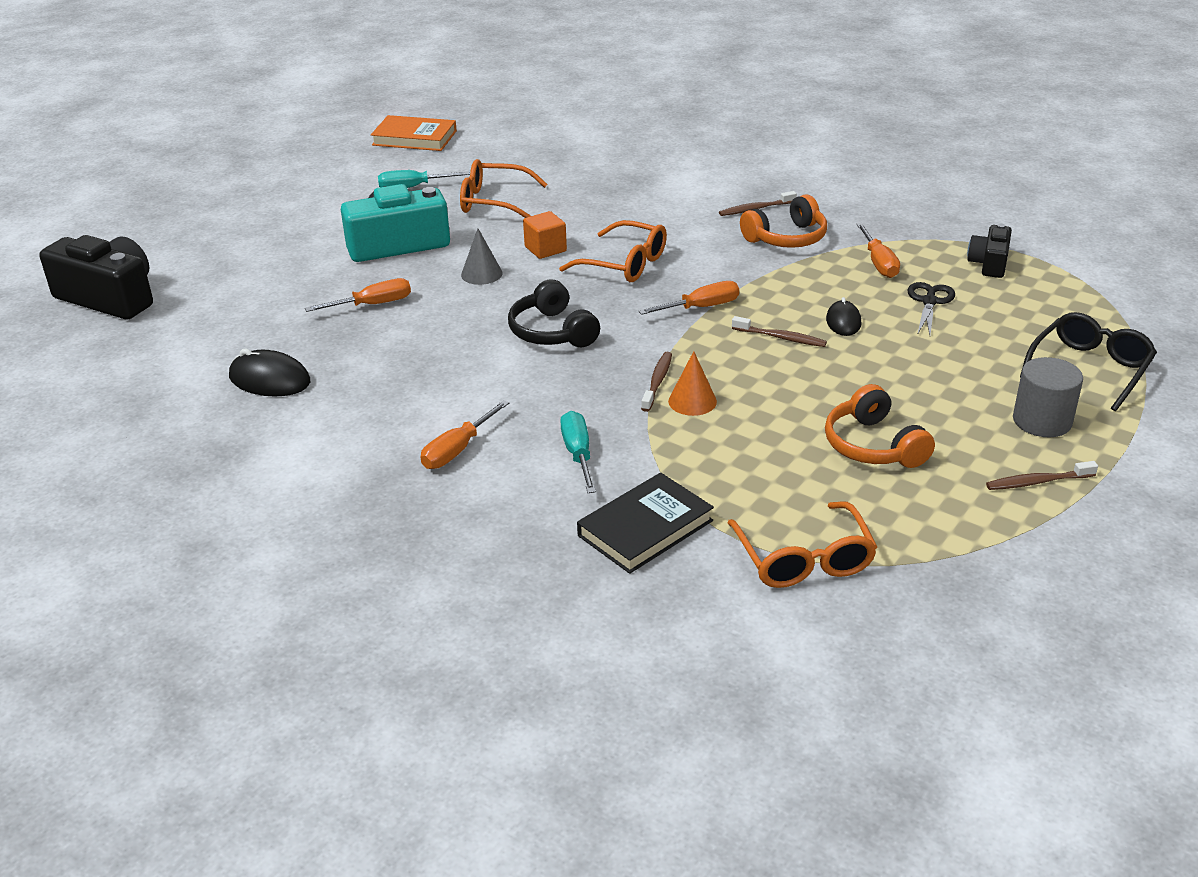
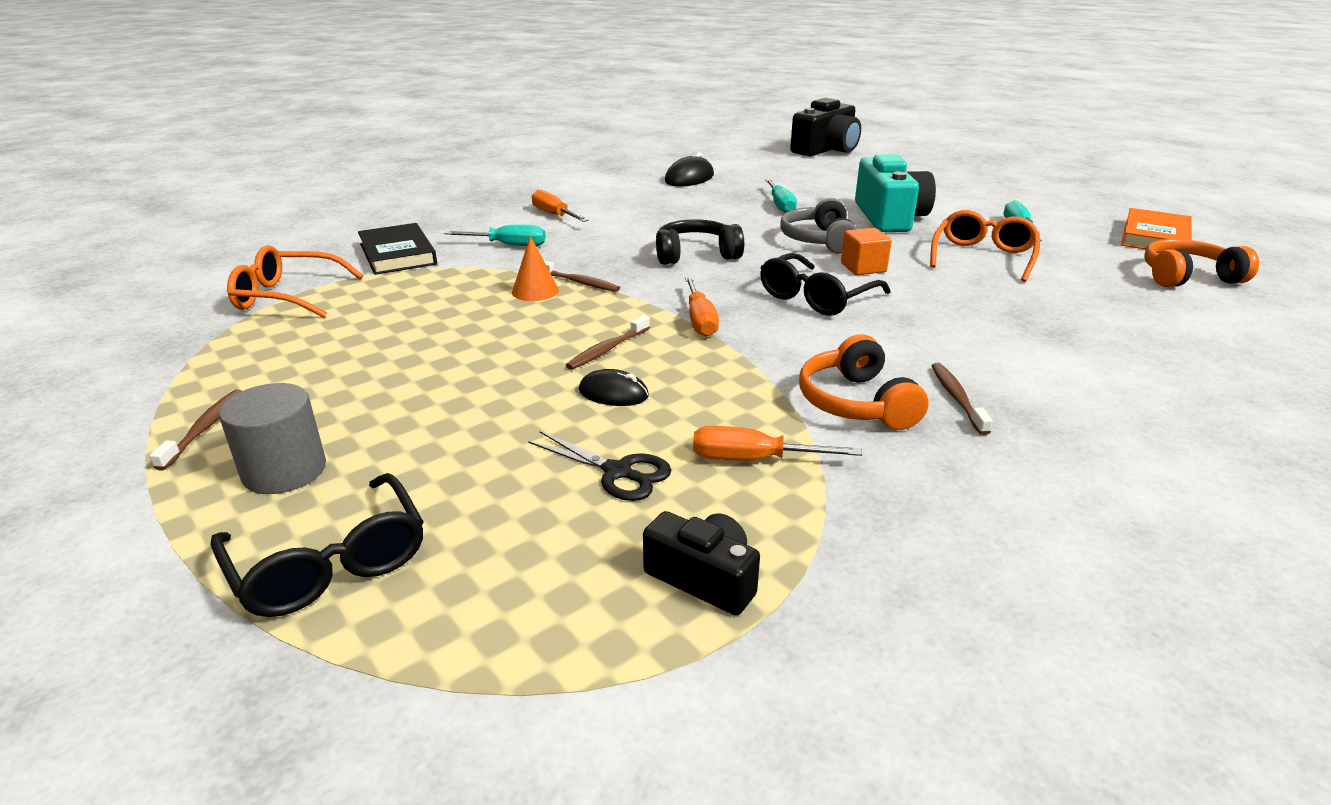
camera: 105 degrees right, 5 degrees down
(373, 304) = (780, 205): orange screwdriver -> turquoise screwdriver
(481, 274) = (819, 240): grey cone -> grey headphones
(624, 264) = (816, 297): orange glasses -> black glasses
(873, 445) = (377, 355): orange headphones -> orange headphones (1187, 277)

